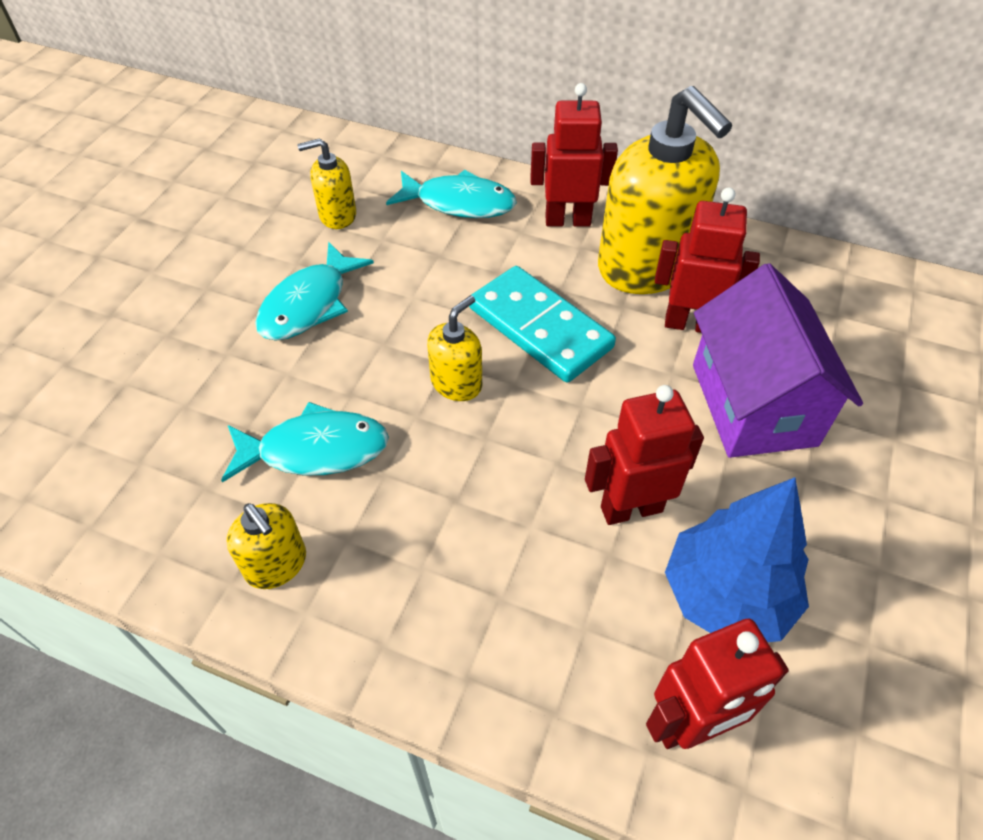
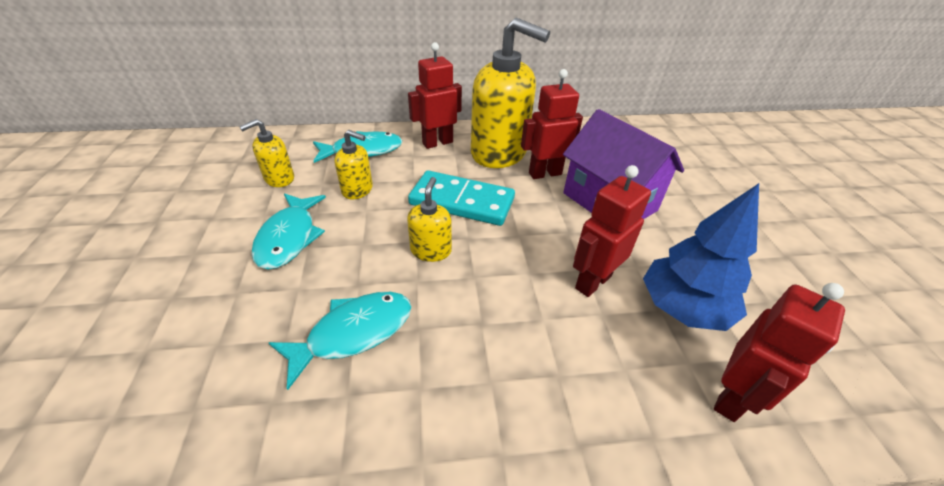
camera: 30 degrees left, 10 degrees down
(276, 564) = (373, 436): yellow soap dispenser -> yellow soap dispenser (357, 190)

